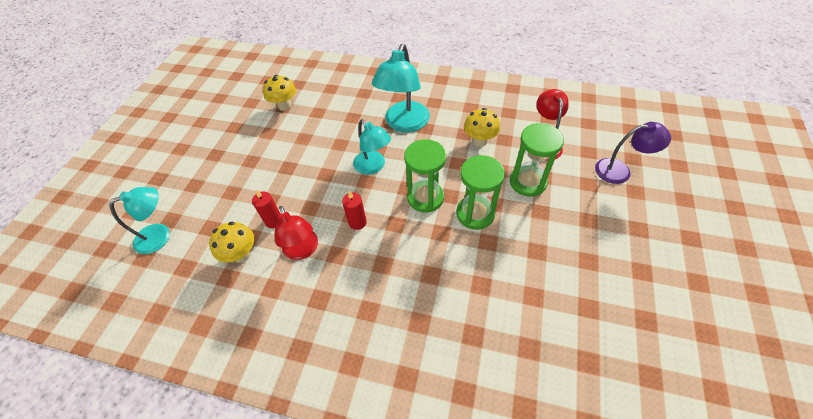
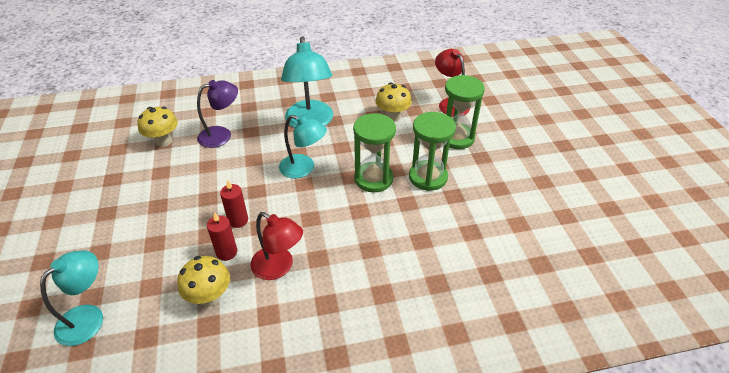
camera: 30 degrees left, 10 degrees down
(357, 222) = (320, 222): red candle -> red candle (238, 220)
(620, 170) = (523, 107): purple lamp -> purple lamp (221, 135)

